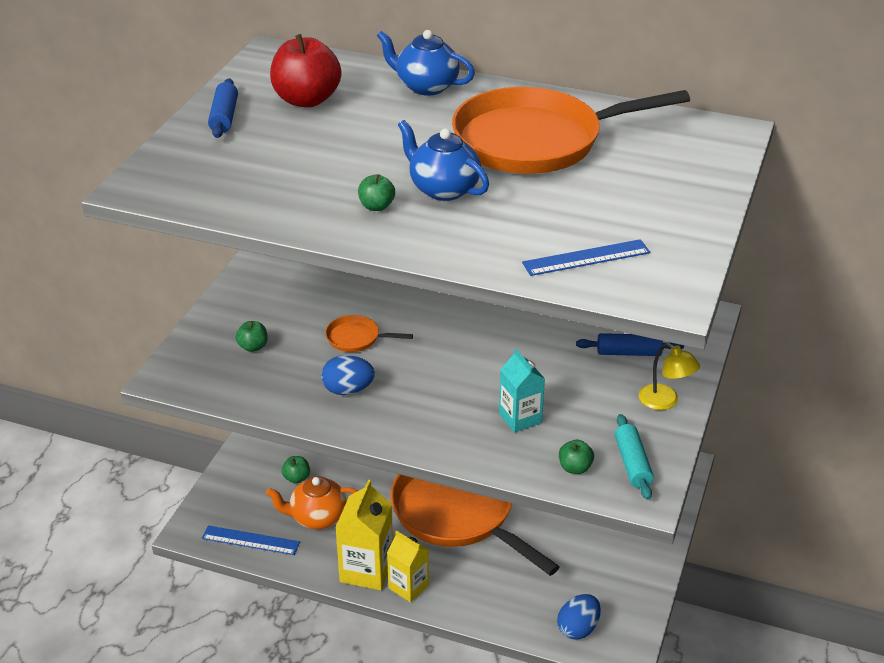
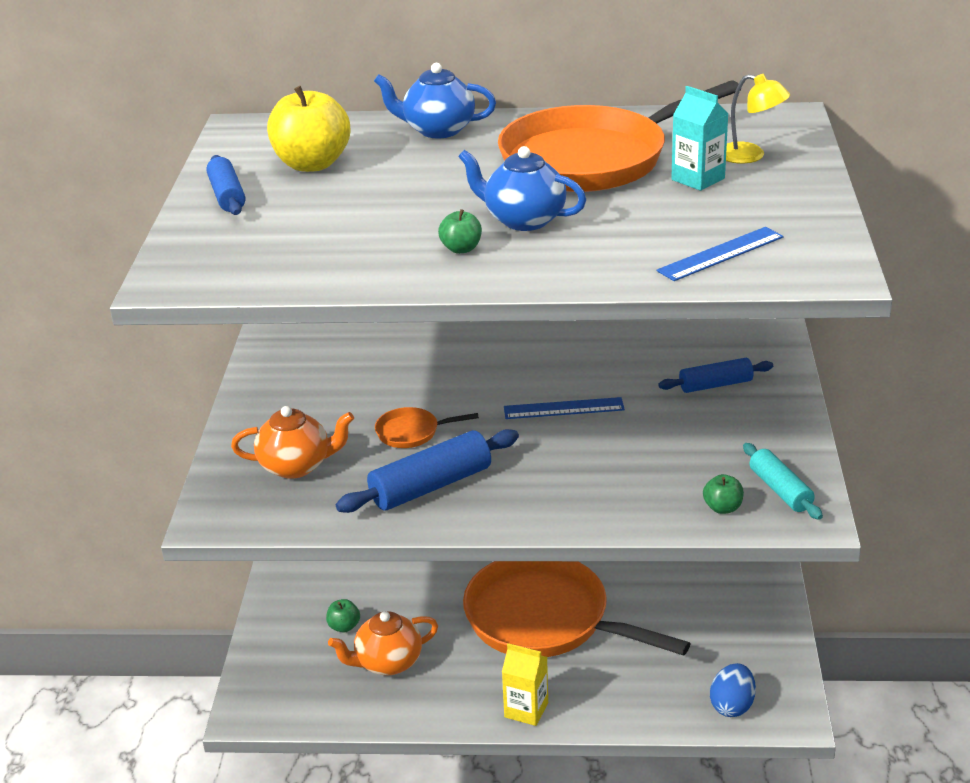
camera: 15 degrees left, 5 degrees down
(250, 540) = (320, 706): blue ruler -> blue ruler (563, 409)
(253, 347) = (297, 466): green apple -> orange teapot
(306, 100) = (312, 164): red apple -> yellow apple
(348, 390) = (431, 486): blue egg -> blue rolling pin
(366, 570) = (470, 704): yellow carton -> none
(520, 418) = (637, 472): turquoise carton -> turquoise carton (698, 179)
(665, 401) = (780, 423): yellow lamp -> yellow lamp (750, 156)

